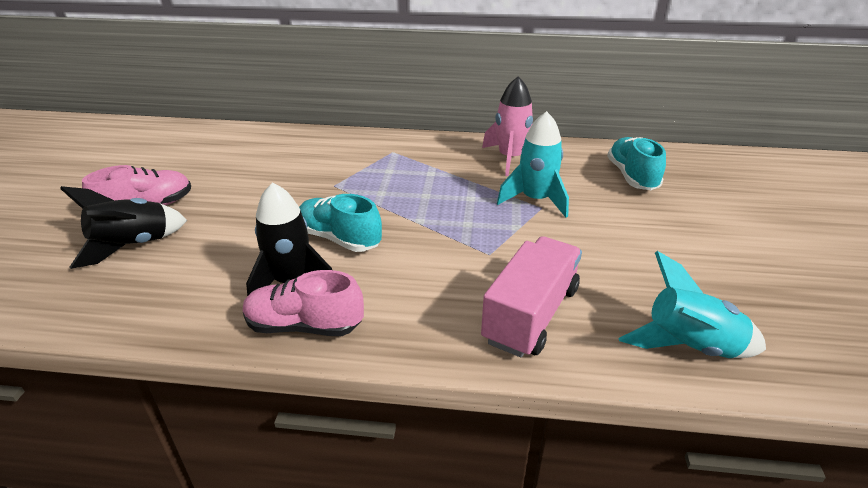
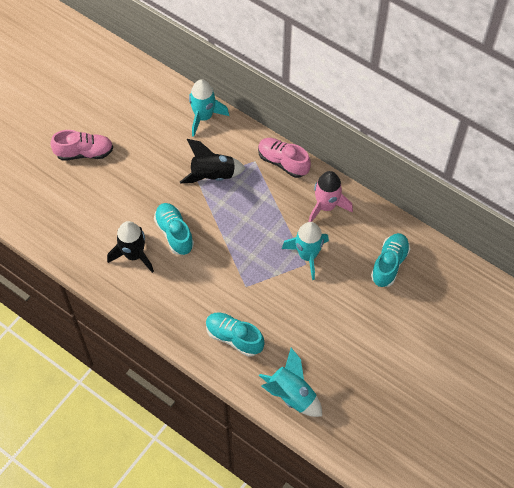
camera: 30 degrees right, 25 degrees up
(132, 245) = (68, 185): black rocket -> black rocket (212, 175)
(301, 139) = (204, 117): none -> turquoise rocket
(304, 326) = (126, 289): pink shoe -> pink shoe (283, 162)
(531, 314) = (234, 338): pink truck -> turquoise shoe

